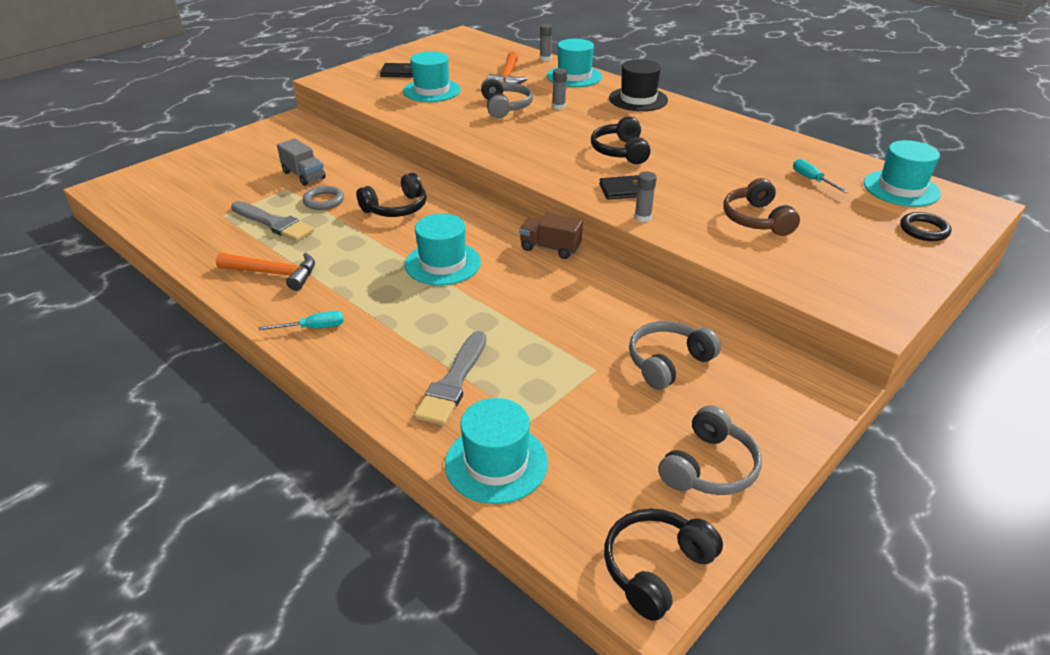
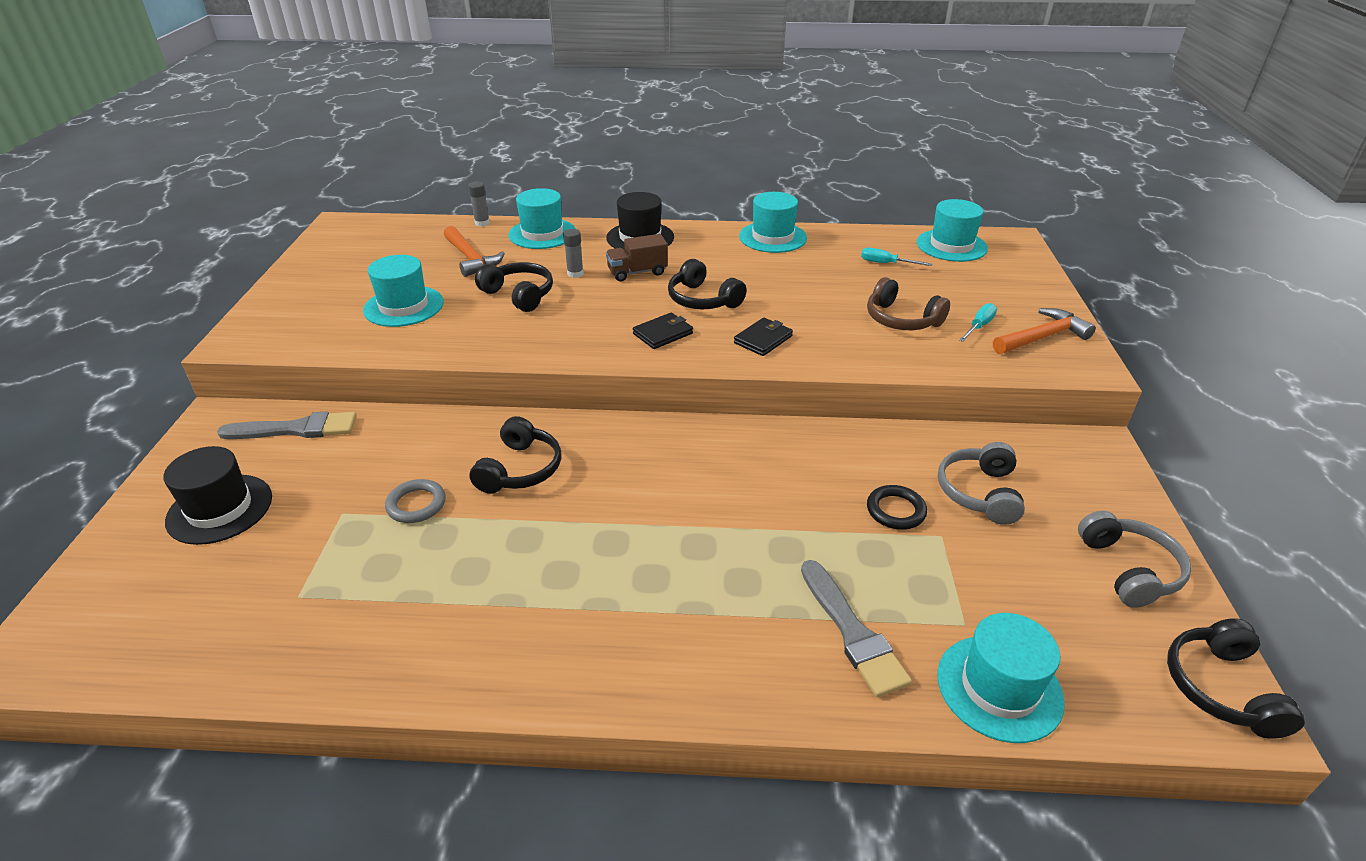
camera: 40 degrees left, 0 degrees up
(242, 162) = (220, 509): none -> black hat
(273, 223) = (389, 568): grey brush -> grey brush (295, 429)
(274, 274) = (485, 633): orange hammer -> orange hammer (1042, 337)
(304, 175) = (341, 484): grey truck -> none
(313, 328) = (631, 670): turquoise screwdriver -> turquoise screwdriver (979, 326)
(399, 72) = (327, 298): black wallet -> black wallet (663, 333)
(443, 263) = (661, 507): turquoise hat -> turquoise hat (772, 237)
(505, 107) = (519, 295): grey headphones -> black headphones
(550, 248) = (739, 434): brown truck -> brown truck (637, 272)
(642, 217) = (817, 360): grey glue stick -> none
(924, 230) = (1013, 276): black ring -> black ring (895, 510)

